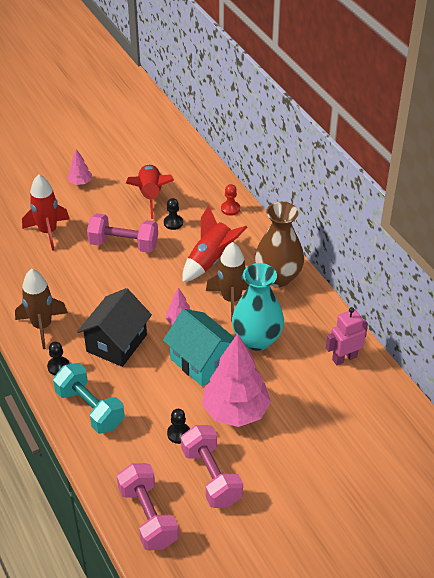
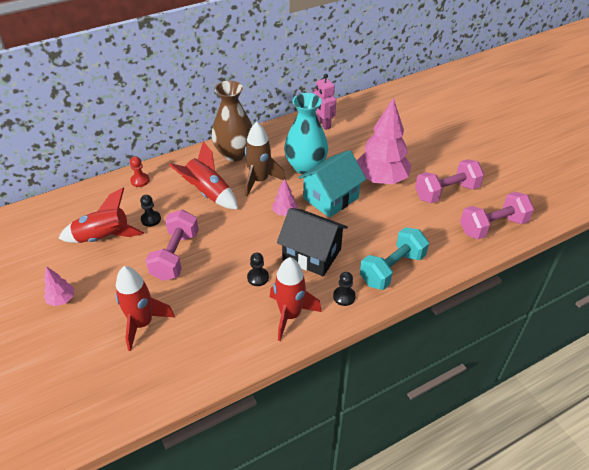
camera: 90 degrees left, 0 degrees up
(42, 326) = (290, 315): brown rocket -> red rocket
(178, 434) = (409, 211): black pawn -> black pawn (258, 277)

